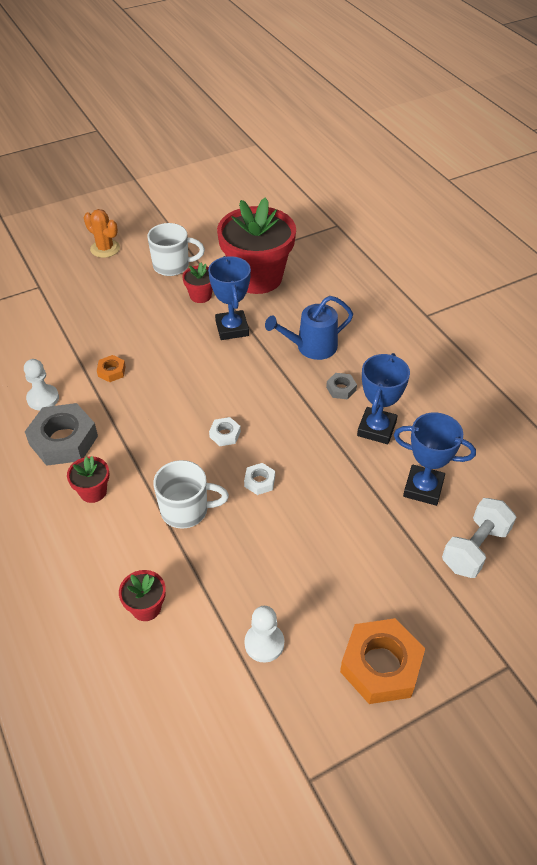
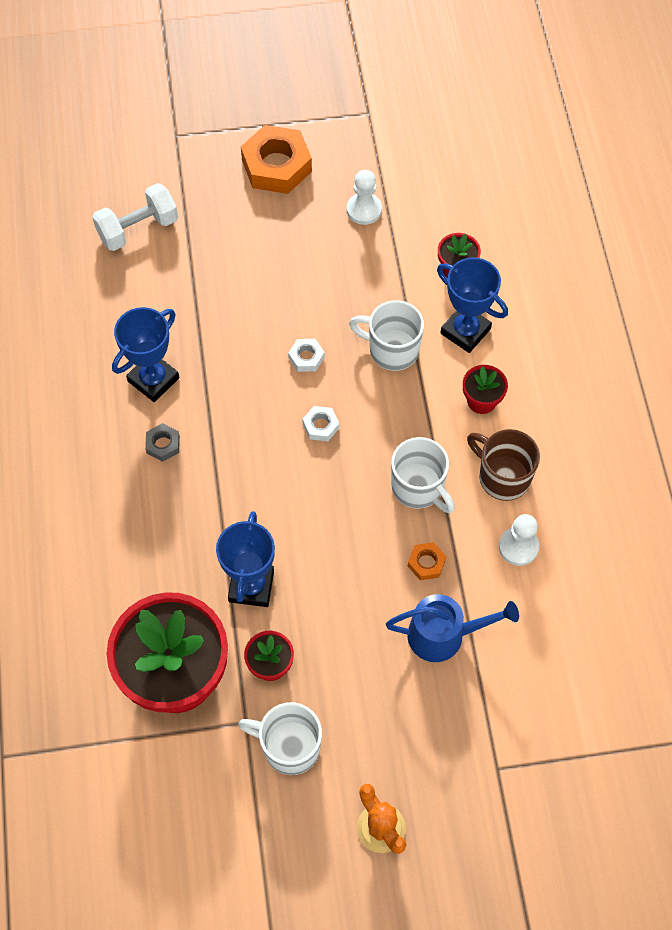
camera: 160 degrees left, 15 degrees up
(63, 440) = (502, 476): grey nut -> brown mug
(131, 414) = (418, 488): none -> white mug
(311, 347) = (165, 519): blue watering can -> blue watering can (443, 635)
(423, 488) = (147, 299): blue trophy -> blue trophy (465, 331)

